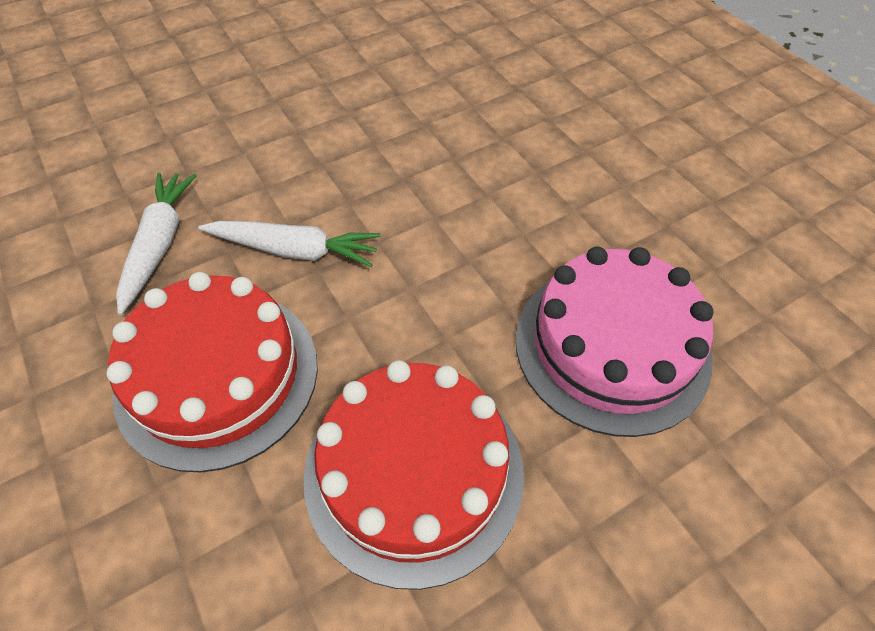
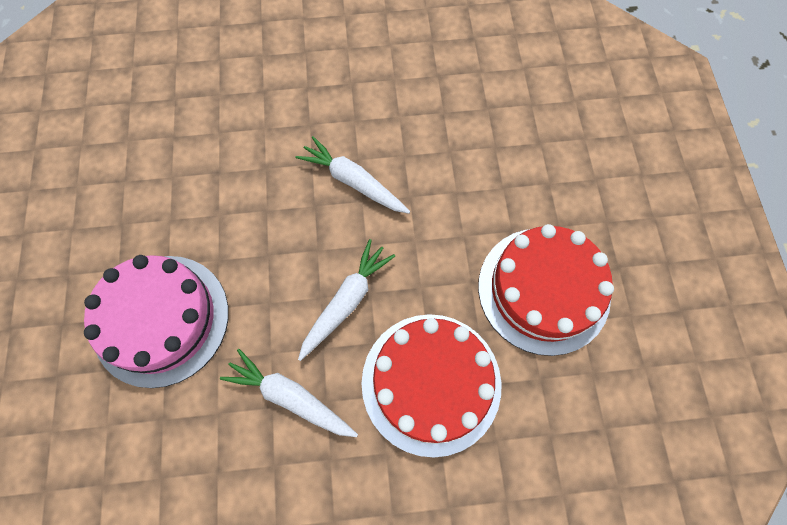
camera: 65 degrees left, 15 degrees up
(454, 200) = (353, 181): none -> white carrot
(611, 346) = (508, 152): pink cake -> pink cake (161, 319)

